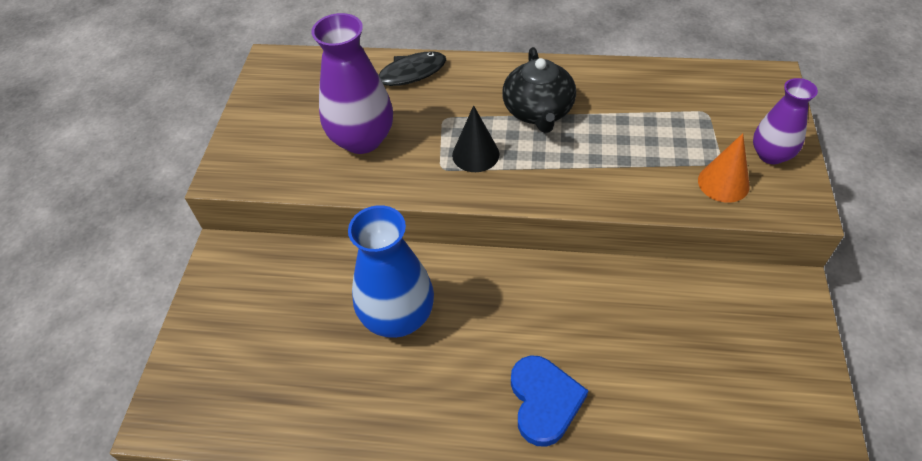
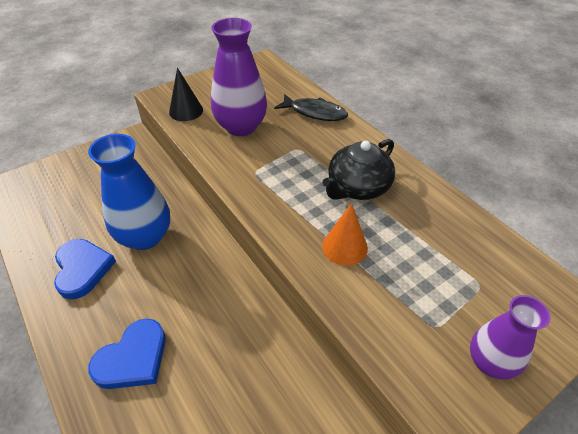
camera: 45 degrees right, 5 degrees down
(388, 395) = (82, 269): none -> blue heart
(475, 154) = (283, 180): black cone -> black cone (186, 111)
(723, 183) = (415, 343): orange cone -> orange cone (344, 247)

